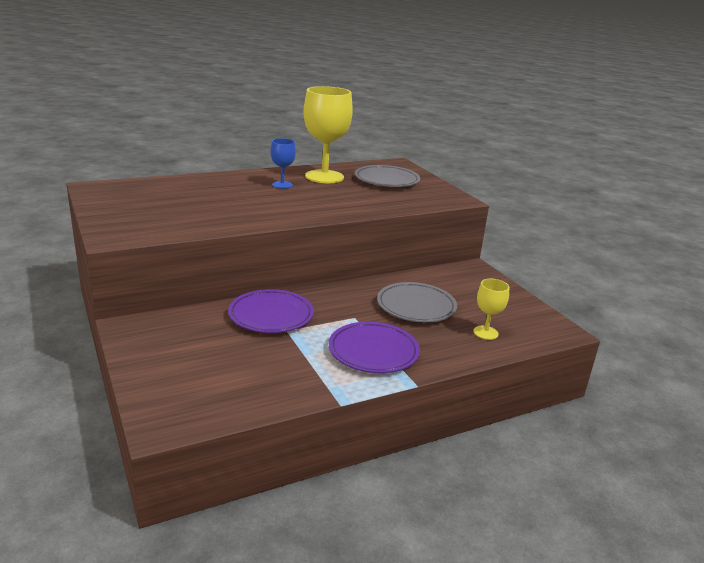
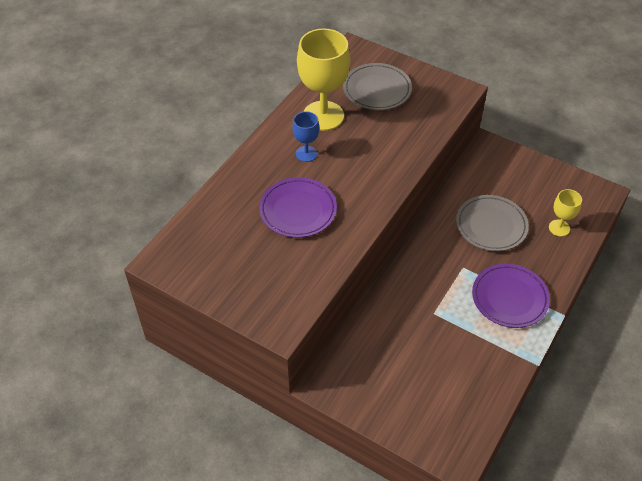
camera: 30 degrees left, 25 degrees up
(271, 315) = (406, 304): purple plate -> purple plate (298, 210)

